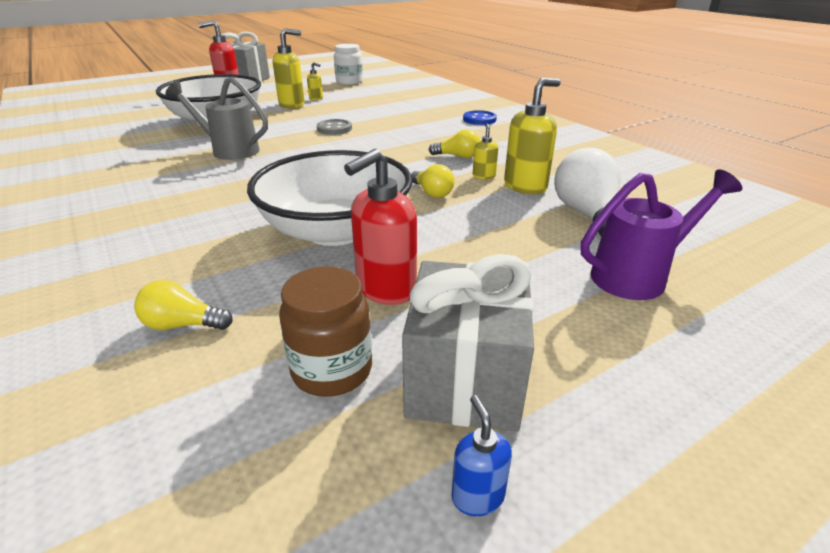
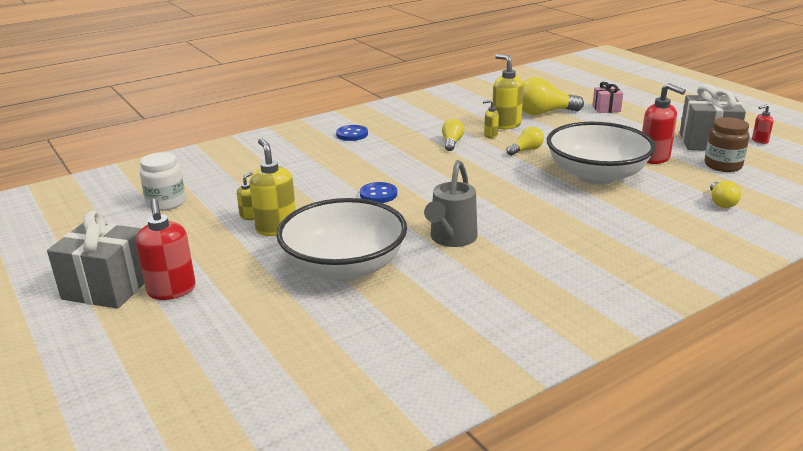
camera: 90 degrees left, 5 degrees down
(334, 129) = (378, 194): grey button -> blue button
(477, 496) = (759, 141): blue soap dispenser -> red soap dispenser
(587, 215) = (544, 113): white light bulb -> yellow light bulb
(638, 276) = (606, 109): purple watering can -> pink gift

